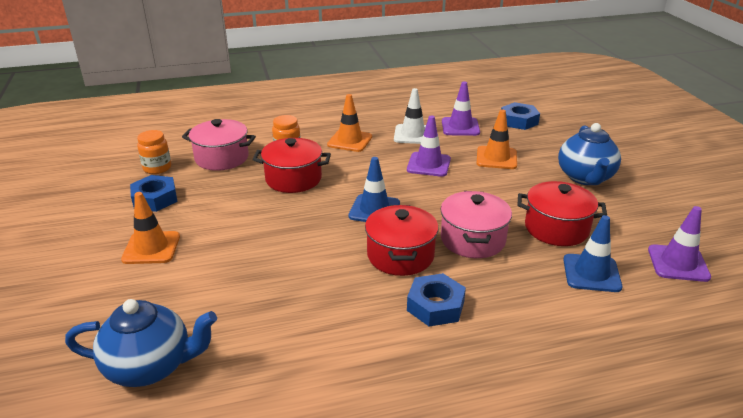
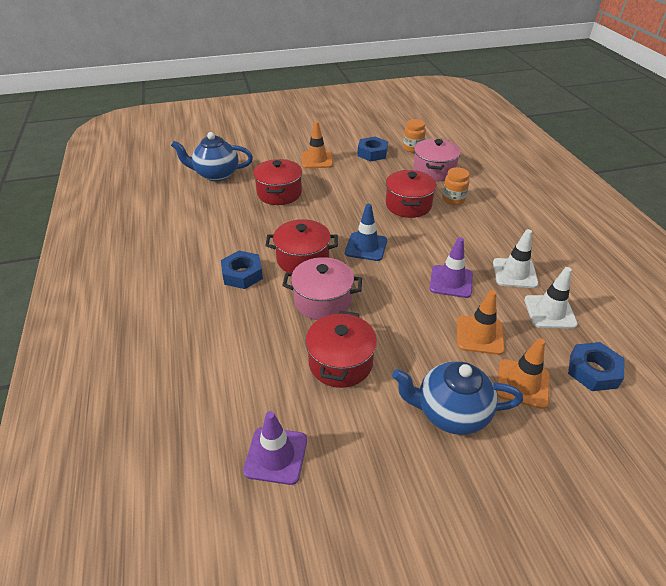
camera: 90 degrees right, 10 degrees up
(151, 366) = (216, 174): blue teapot -> blue teapot turned 90 degrees clockwise
(239, 283) = (279, 193): none -> red pot
(350, 141) = (485, 232): orange traffic cone -> orange traffic cone (522, 383)
(460, 127) = (549, 312): purple traffic cone -> white traffic cone
(591, 273) = (268, 374): blue traffic cone -> none

